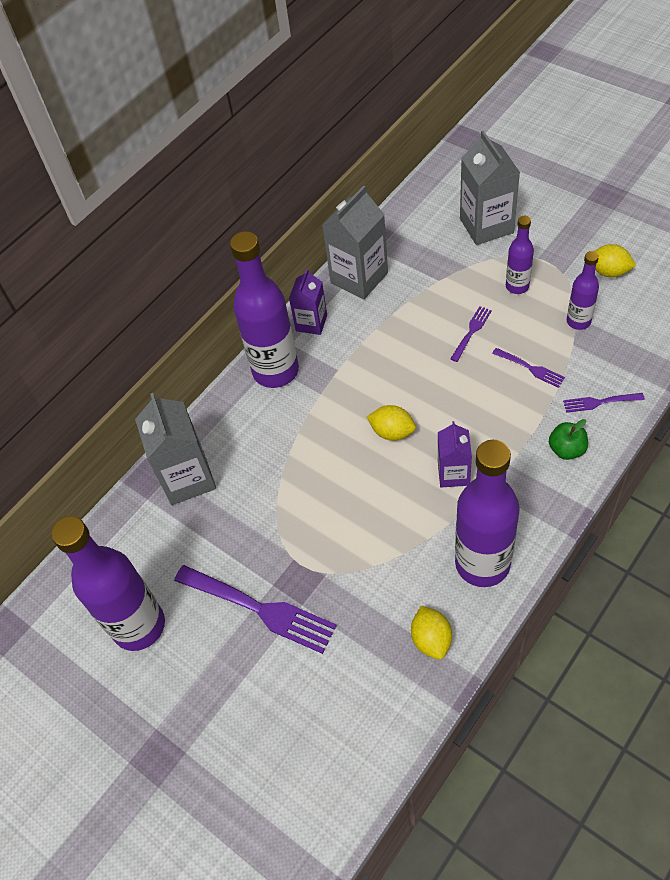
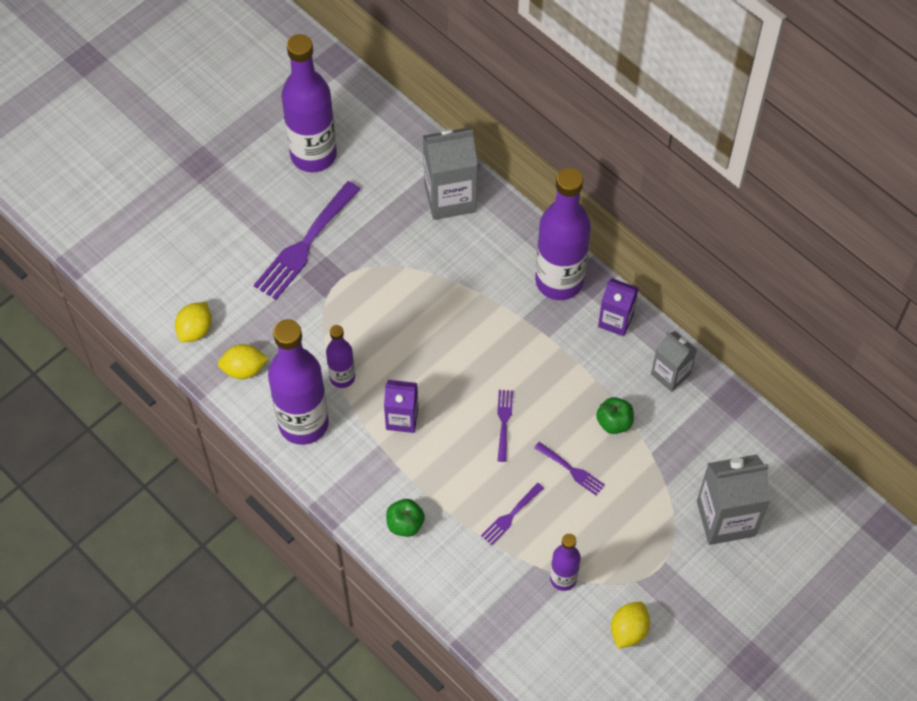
camera: 90 degrees right, 5 degrees up
(359, 278) = (670, 374): grey carton -> grey carton, size x0.61
(392, 432) = (461, 374): yellow lemon -> yellow lemon (195, 330)
(416, 309) = (614, 422): none -> green apple
(517, 286) = (626, 529): purple bottle -> purple bottle (342, 377)
(599, 402) = (454, 570): purple fork -> purple fork (504, 422)

